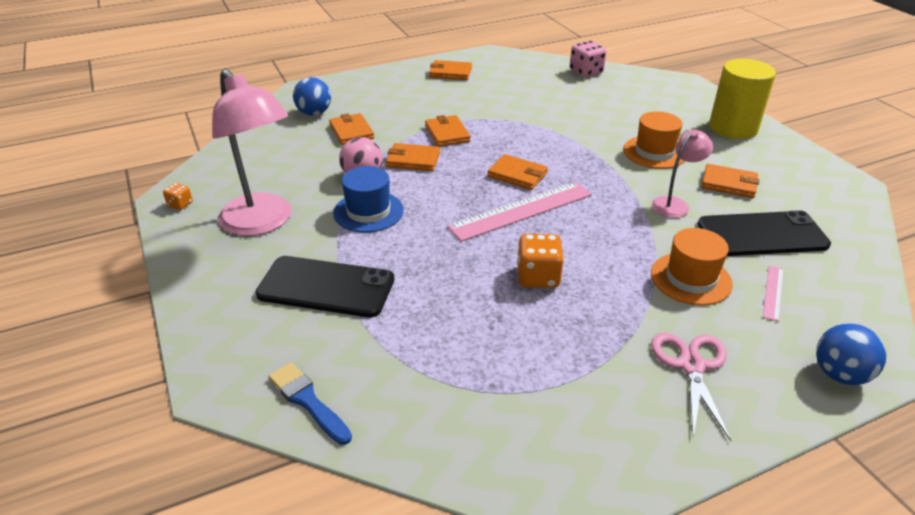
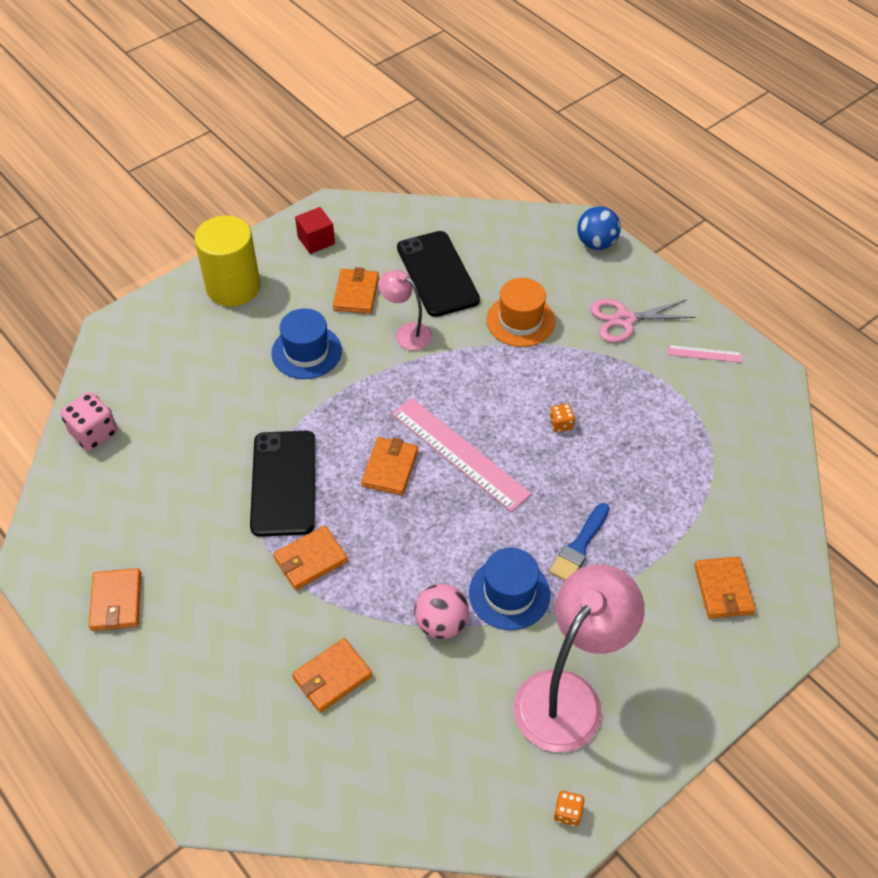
camera: 105 degrees left, 15 degrees up
(308, 401) = (777, 551): blue brush -> blue brush (579, 546)
(314, 113) = (288, 749): blue ball -> none
(326, 287) = (644, 589): black phone -> black phone (283, 483)
(413, 160) = (387, 580): orange wallet -> orange wallet (723, 589)
(538, 277) = (561, 424): orange dice -> orange dice, size x0.54
(654, 152) = (306, 352): orange hat -> blue hat
(773, 292) = (518, 271): pink ruler -> pink ruler (704, 354)
(801, 171) = (316, 240): none -> red cube

